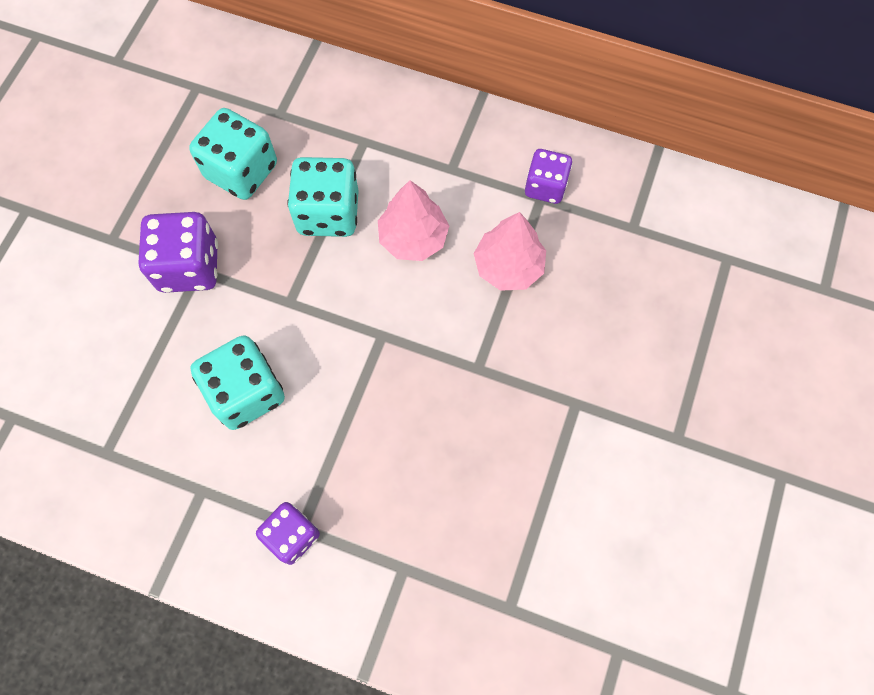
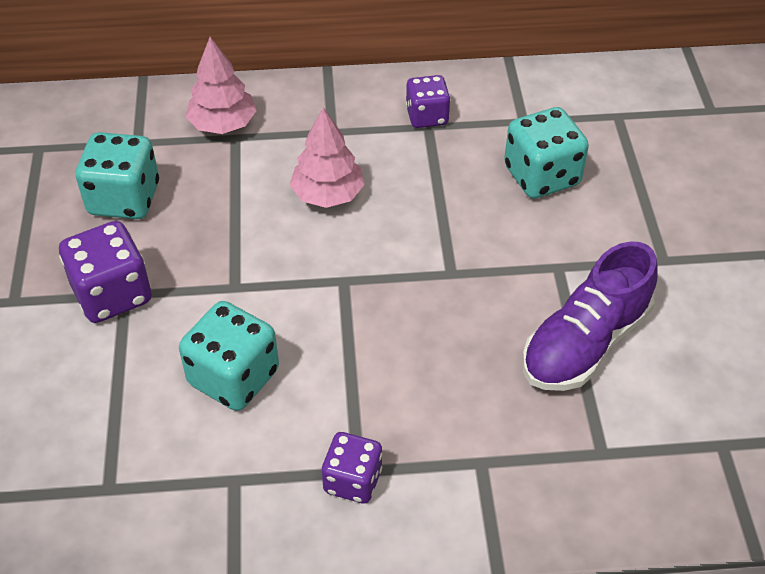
camera: 25 degrees left, 20 degrees down
(328, 213) = (232, 203): turquoise dice -> turquoise dice (541, 176)
(508, 266) = (431, 186): pink tree -> pink tree (223, 124)
(556, 493) = (585, 343): none -> purple shoe

